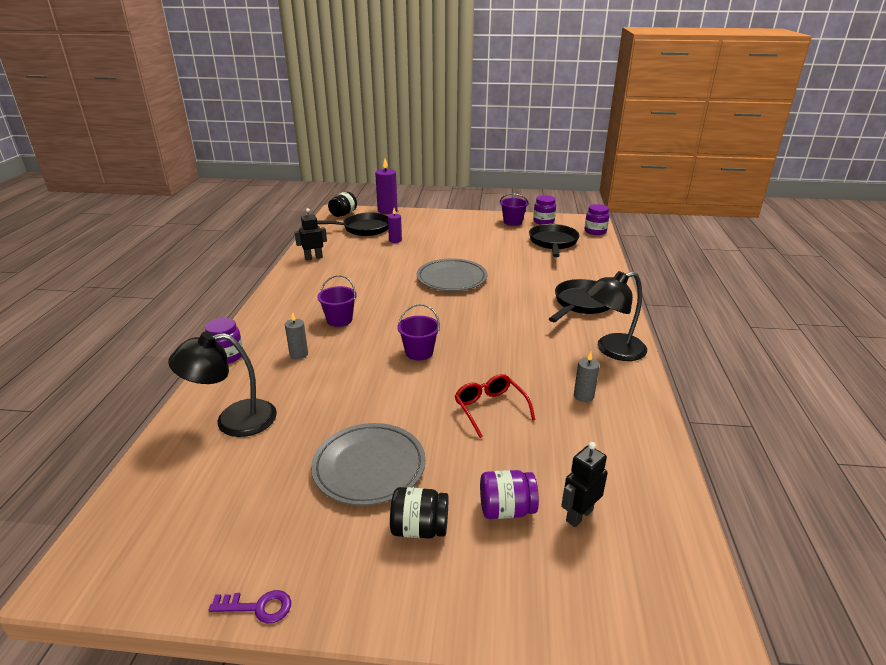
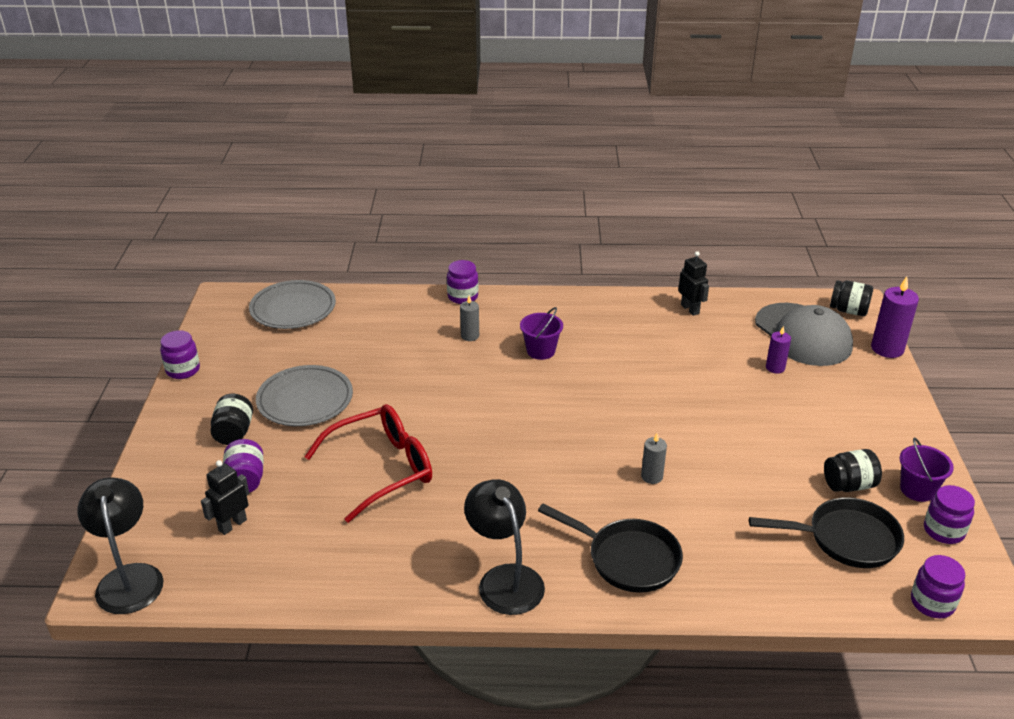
camera: 85 degrees right, 5 degrees up
(233, 420) = (368, 321): black lamp -> black lamp (129, 578)
(258, 607) = (183, 370): purple key -> purple jar
(363, 229) = (803, 335): black pan -> grey cap
(419, 352) = (481, 413): purple bucket -> none
(451, 278) = (669, 428): grey plate -> grey plate (293, 308)
(490, 408) = (382, 469): red glasses -> red glasses, size x1.67
(509, 236) = (849, 485): none -> black jar
(579, 515) = (232, 525): black robot -> black robot turned 90 degrees counterclockwise
(583, 396) = (404, 542): grey candle -> grey candle (652, 476)

